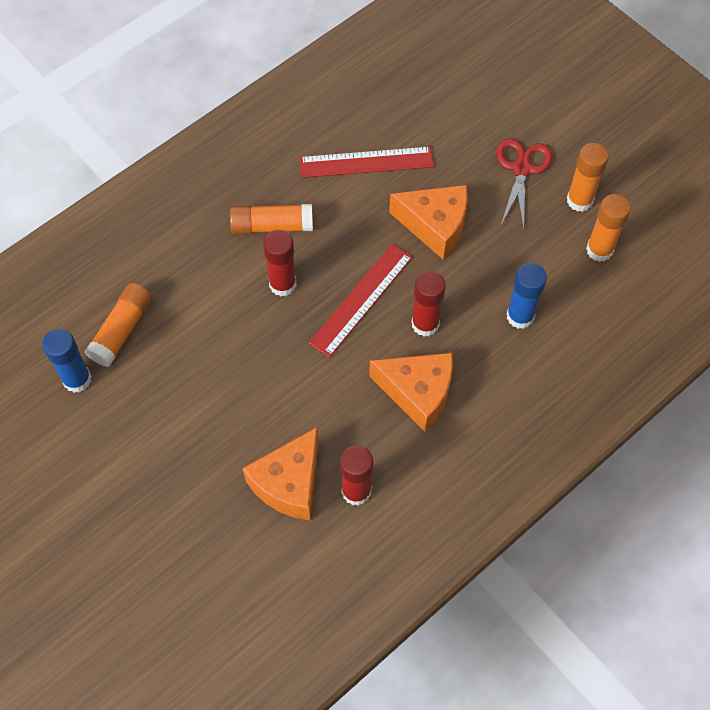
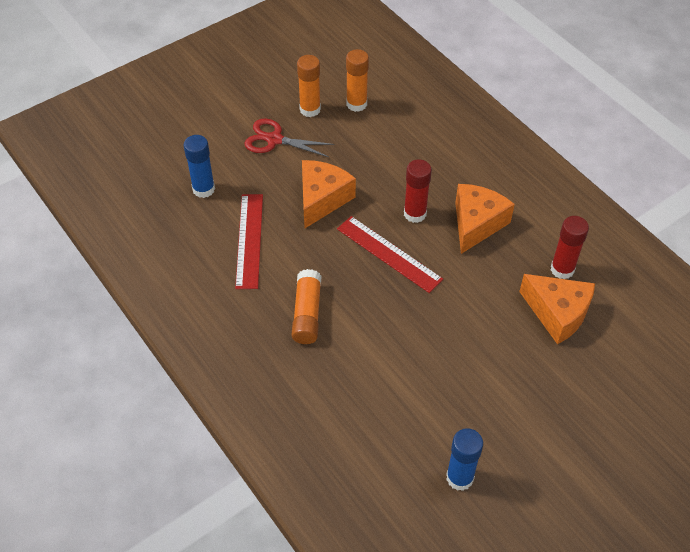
camera: 85 degrees left, 10 degrees down
(122, 330) = (408, 438): orange glue stick -> none
(282, 284) = (369, 308): red glue stick -> none
(520, 316) = (411, 156): blue glue stick -> blue glue stick (203, 189)

